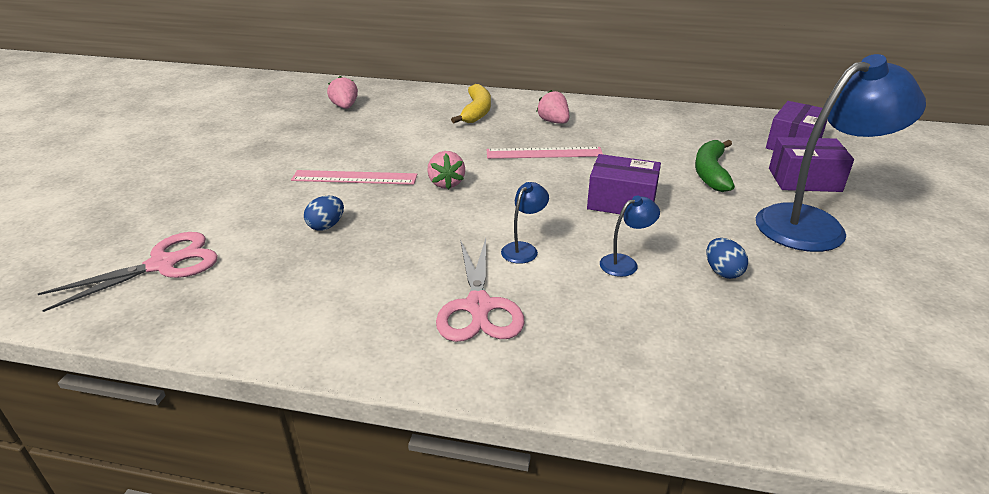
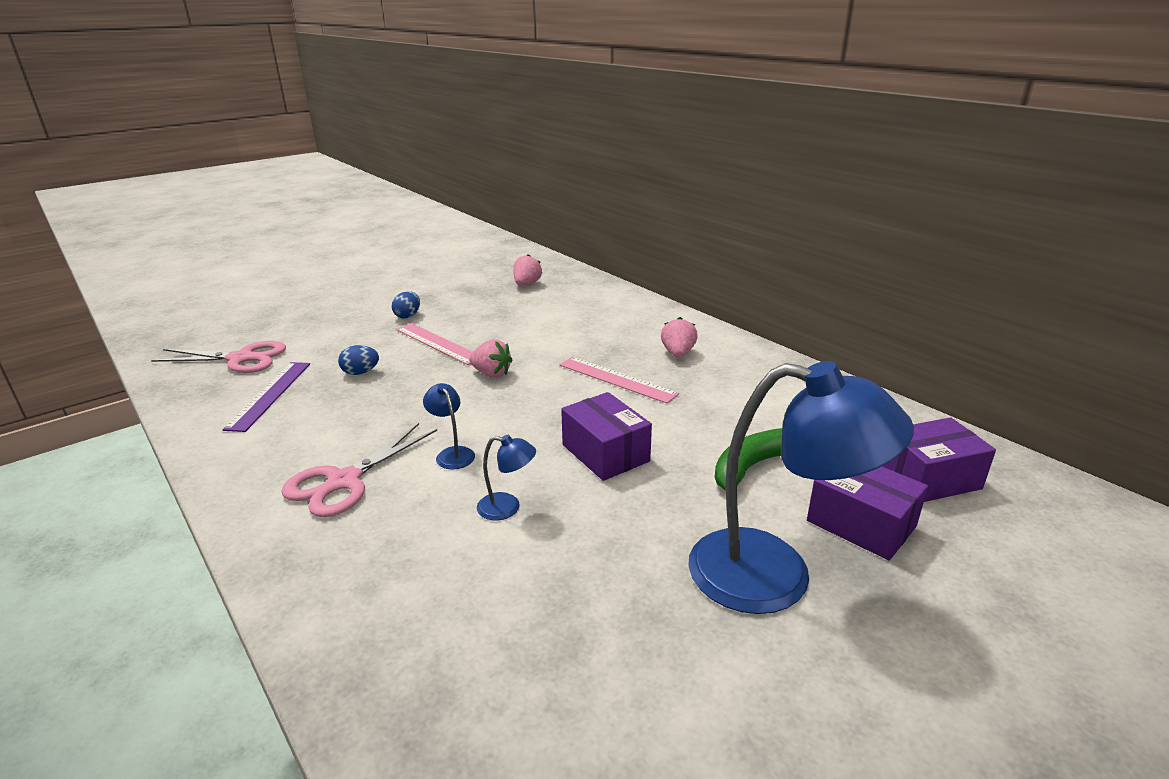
camera: 40 degrees right, 5 degrees down
(268, 279) = (270, 395): none -> purple ruler
(446, 183) = (491, 374): pink strawberry -> pink strawberry turned 90 degrees counterclockwise
(476, 112) = (623, 321): yellow banana -> none
(523, 249) = (452, 454): blue lamp -> blue lamp turned 105 degrees counterclockwise
(722, 272) = (578, 565): blue egg -> blue egg (408, 316)

